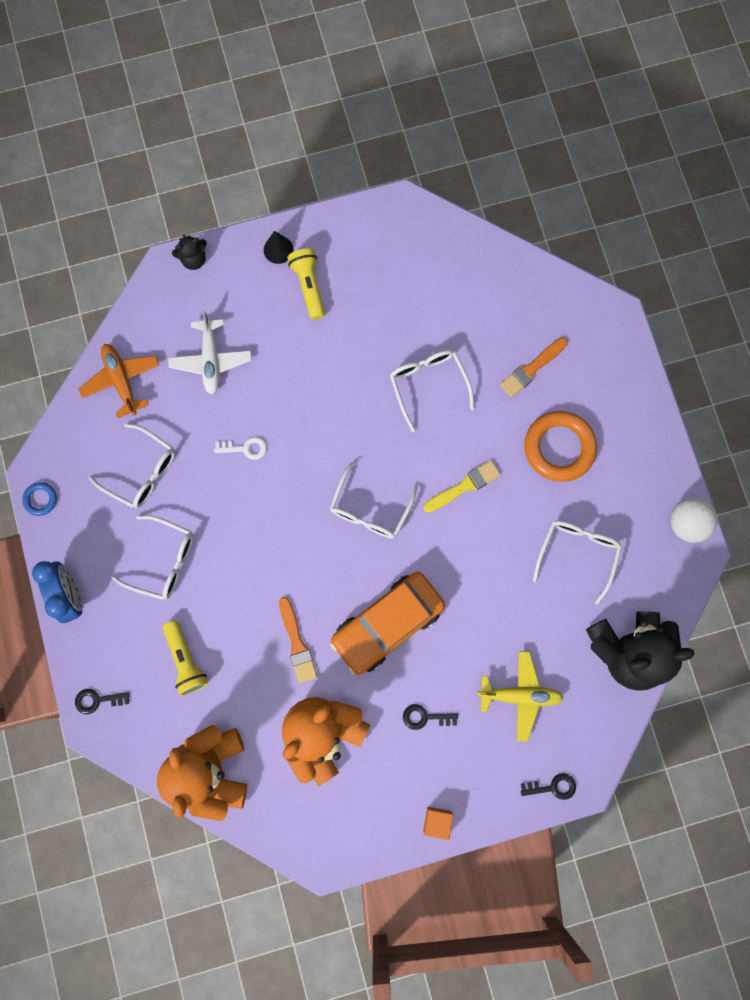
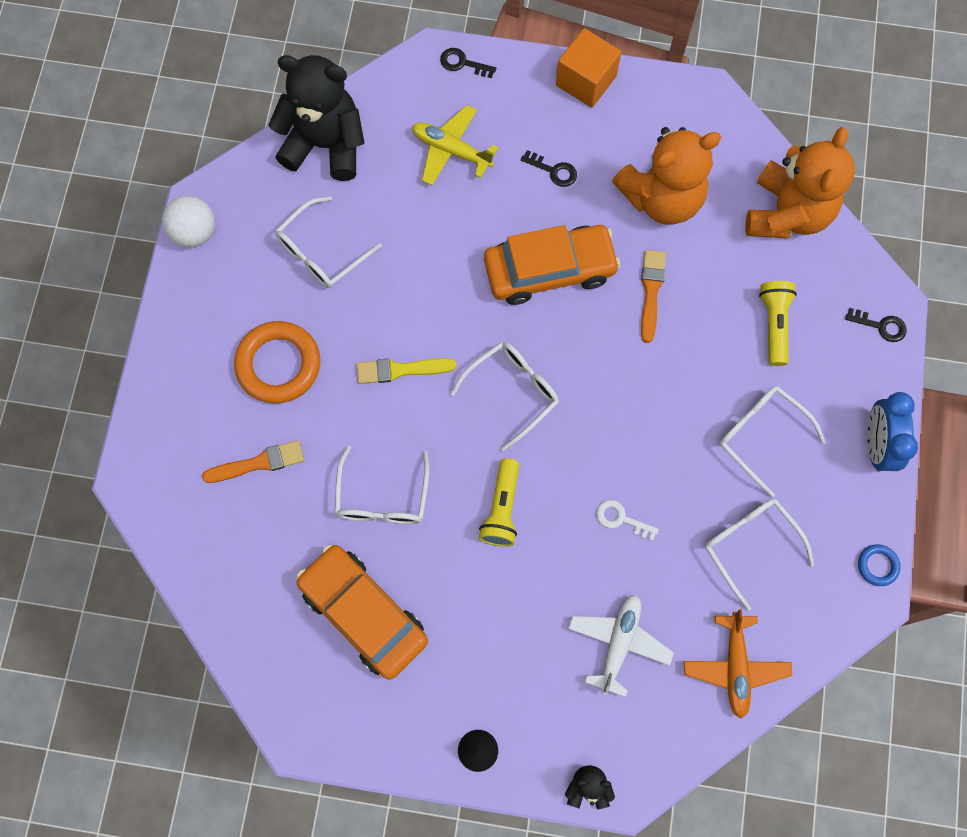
camera: 155 degrees left, 5 degrees down
(309, 286) = (462, 683): yellow flashlight -> yellow flashlight (502, 509)
(400, 300) = (363, 613): none -> orange car
(437, 821) = (586, 81): orange cube -> orange cube, size x1.77

